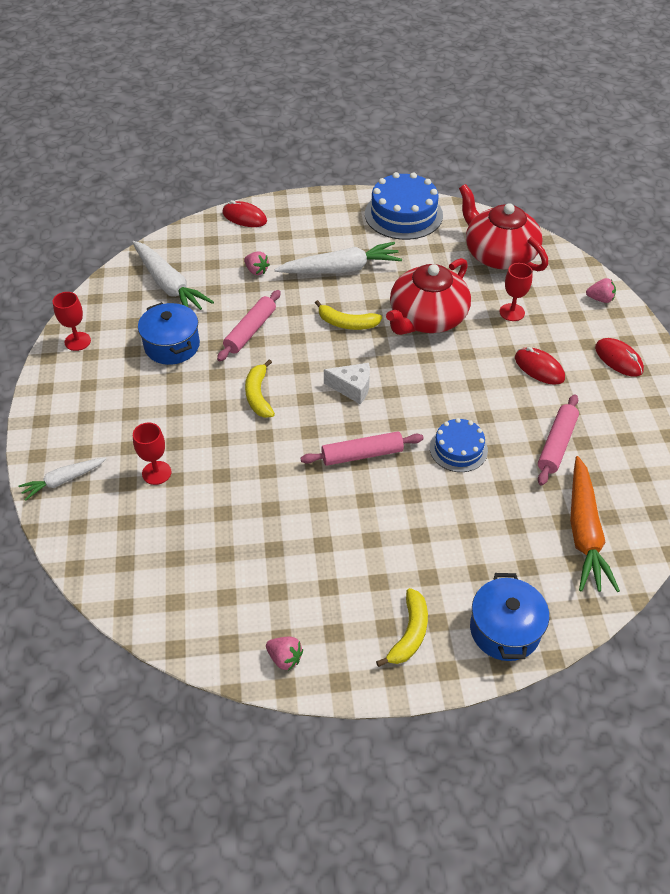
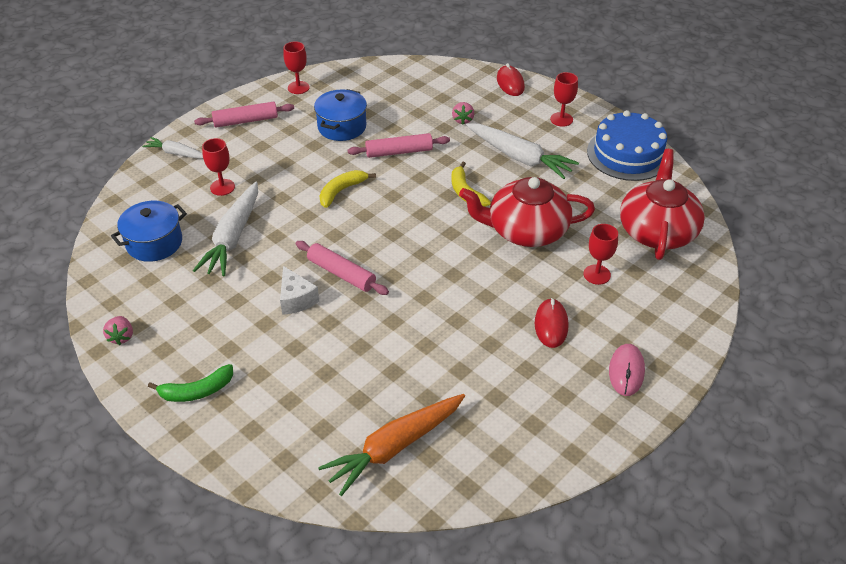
camera: 50 degrees right, 5 degrees down
(169, 285) = (396, 92): white carrot -> white carrot (233, 237)
(323, 220) = (561, 119): none -> red goblet
(352, 388) = (402, 232): white cheese -> white cheese (296, 299)
(409, 633) = (197, 391): yellow banana -> green banana
(458, 449) = (404, 323): blue cake -> none
(504, 630) = (247, 446): blue pot -> blue pot (154, 243)
(556, 444) = (474, 380): pink rolling pin -> pink rolling pin (245, 121)
(600, 299) = (688, 321): pink strawberry -> none
(618, 359) = (626, 371): red mouse -> pink mouse

